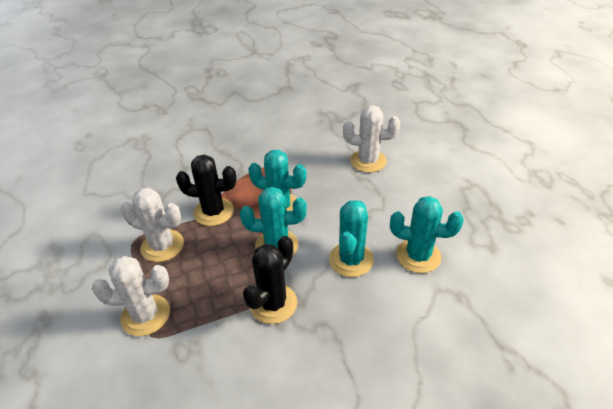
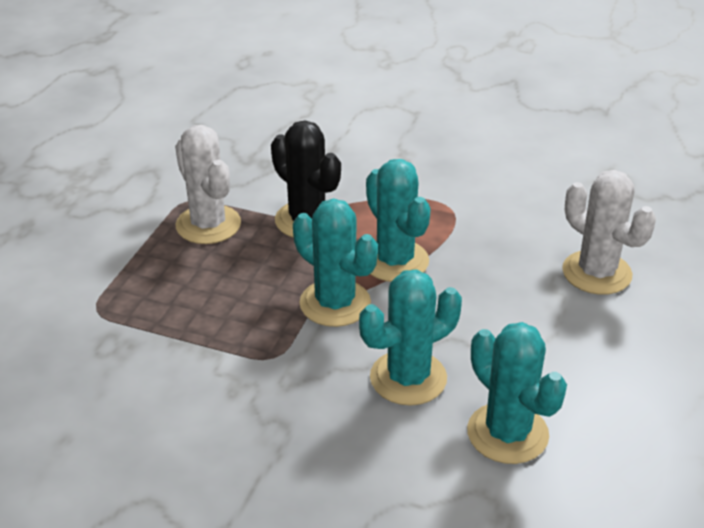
camera: 40 degrees right, 5 degrees down
(145, 315) = (113, 286): white cactus -> none
(273, 303) = (254, 363): black cactus -> none

